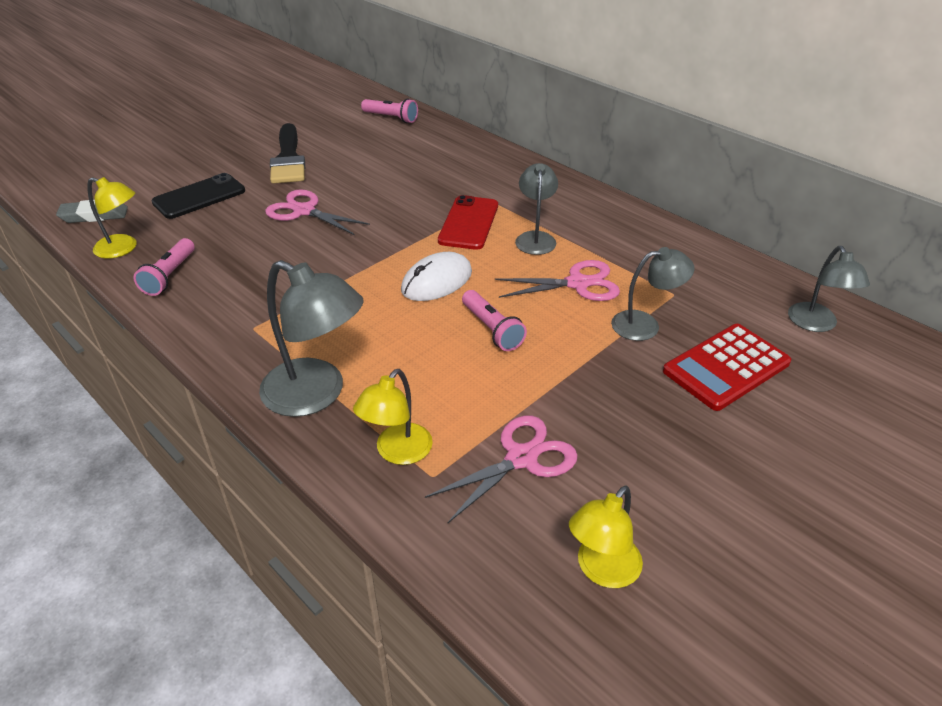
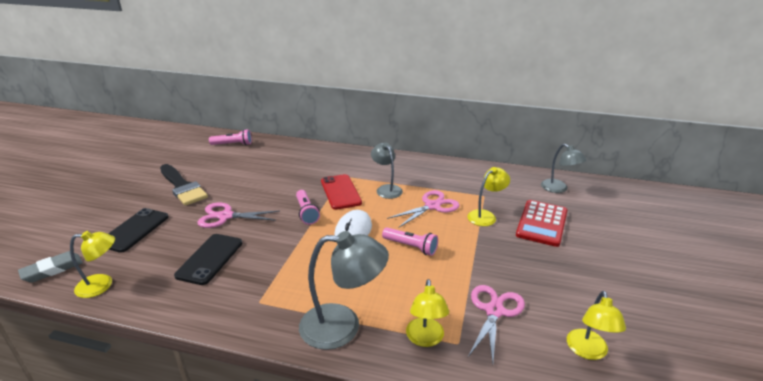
camera: 30 degrees left, 10 degrees down
(170, 276) = (161, 290): pink flashlight -> pink flashlight (306, 212)
(245, 257) = (210, 259): none -> black phone
(645, 325) = (485, 216): grey lamp -> yellow lamp

